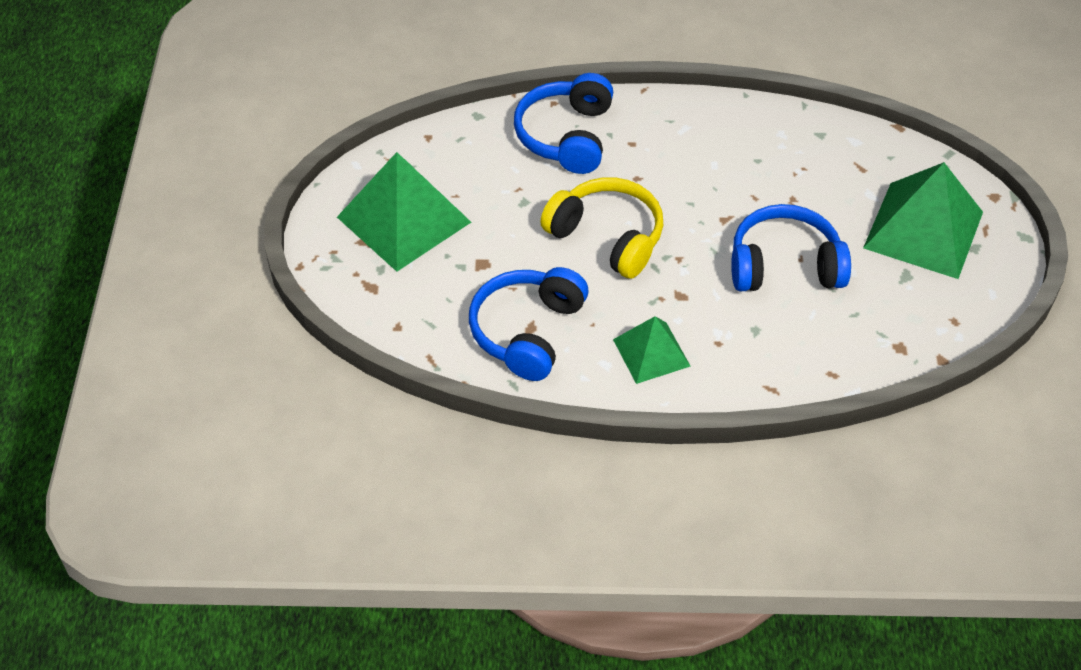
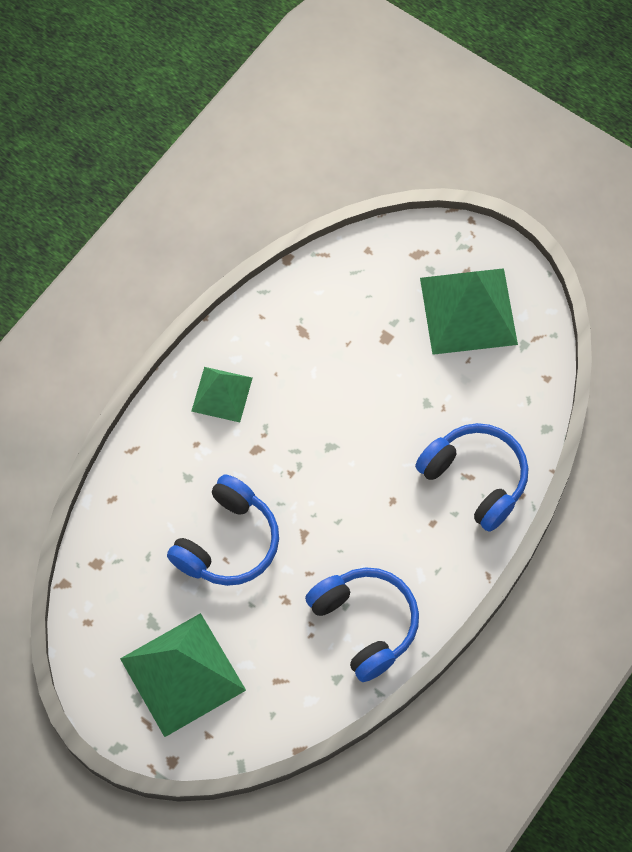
camera: 125 degrees right, 15 degrees up
(527, 332) = (301, 327): blue headphones -> blue headphones (365, 624)
(607, 237) = (348, 437): yellow headphones -> none

